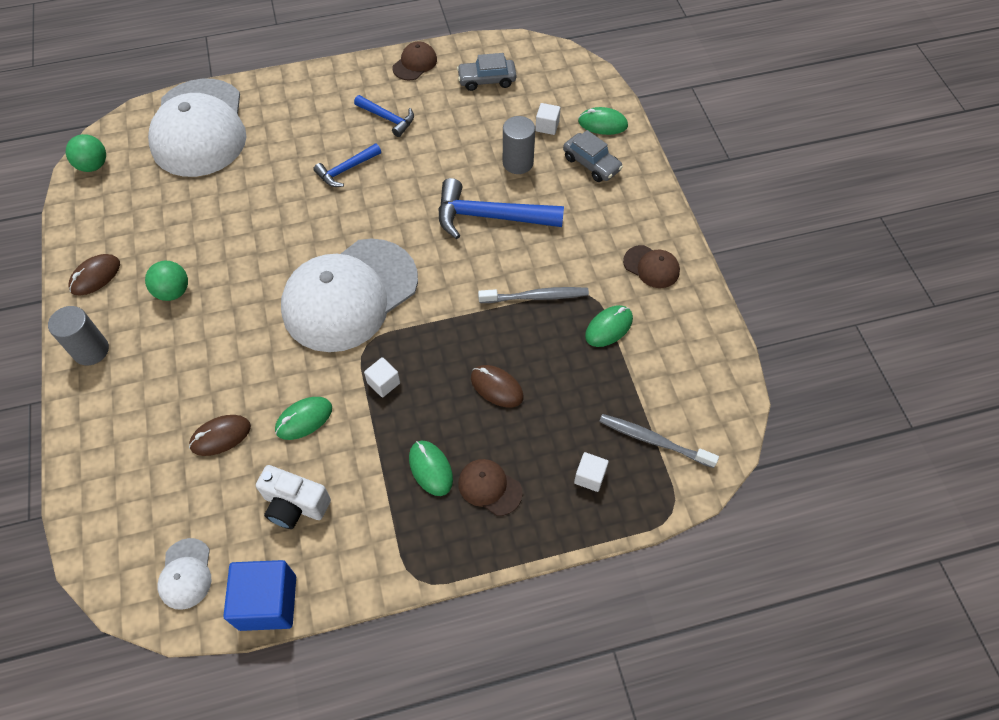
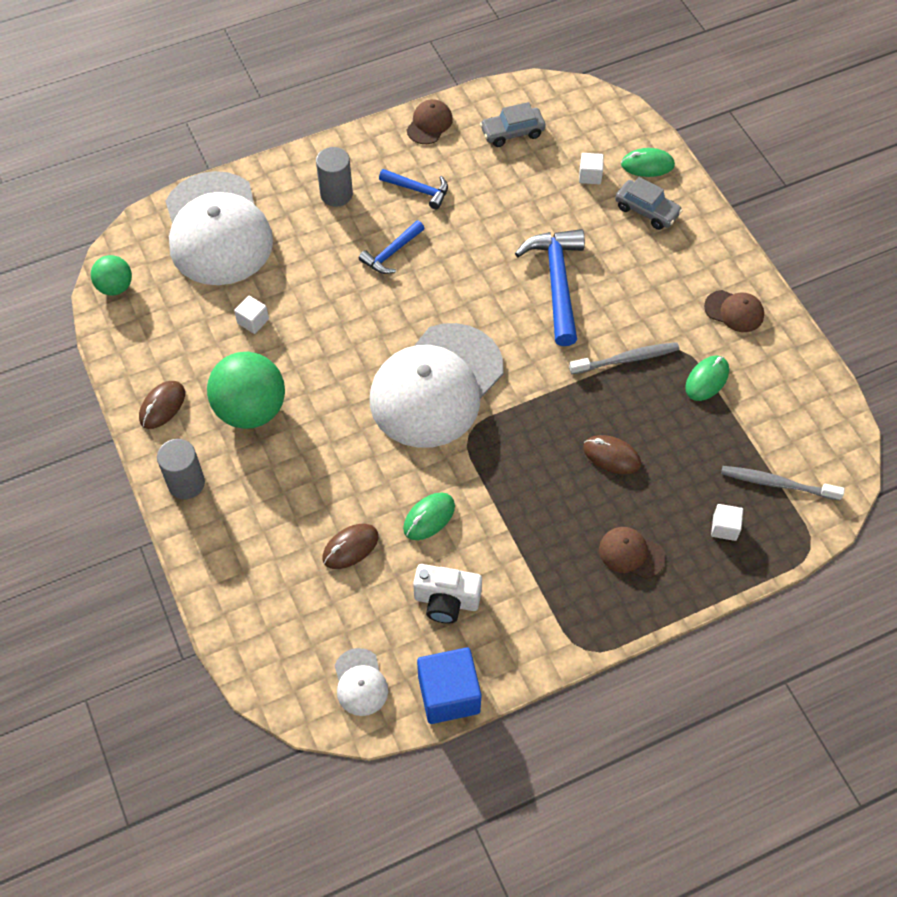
camera: 10 degrees left, 0 degrees up
(173, 292) = (251, 410): green ball -> green ball, size x1.80
(383, 383) = (498, 469): white cube -> white cube (253, 321)
(430, 469) = (569, 545): green mouse -> none
(490, 217) = (557, 282): blue hammer -> blue hammer turned 90 degrees clockwise
(518, 163) = (570, 220): grey cylinder -> grey cylinder (336, 194)

